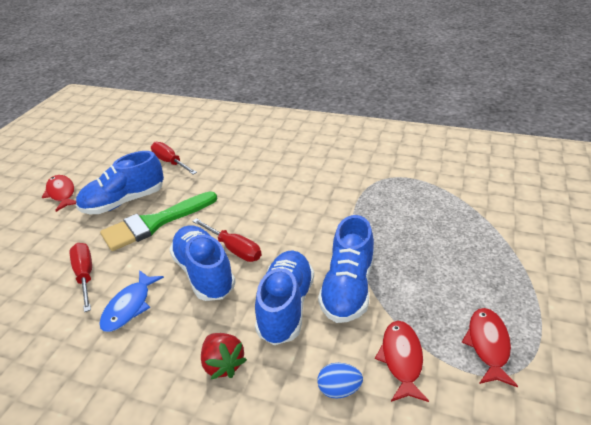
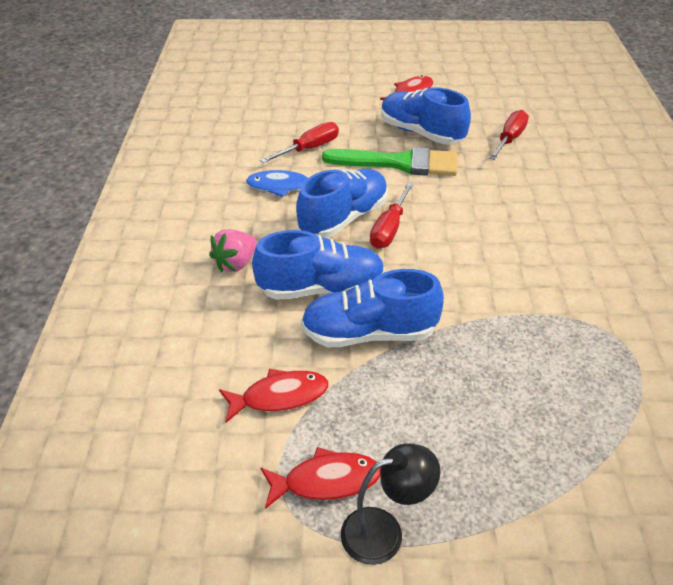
camera: 70 degrees right, 5 degrees up
(154, 223) = (400, 163): green brush -> green brush turned 150 degrees clockwise
(223, 364) = (236, 263): red strawberry -> pink strawberry
(339, 389) = (228, 351): blue egg -> none
(530, 321) = (384, 531): none -> black lamp

